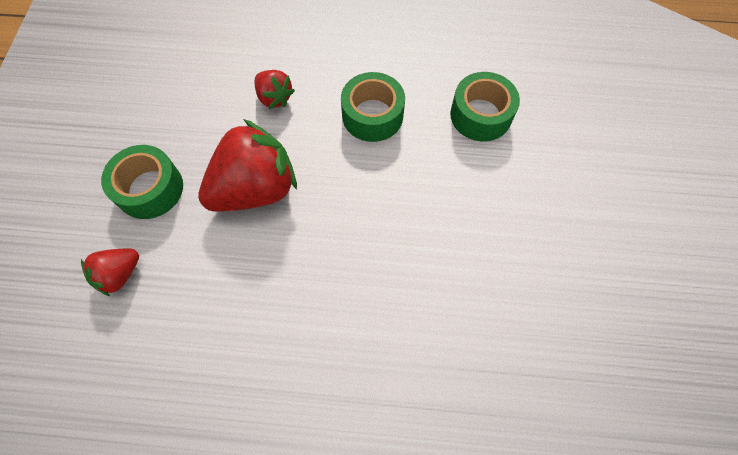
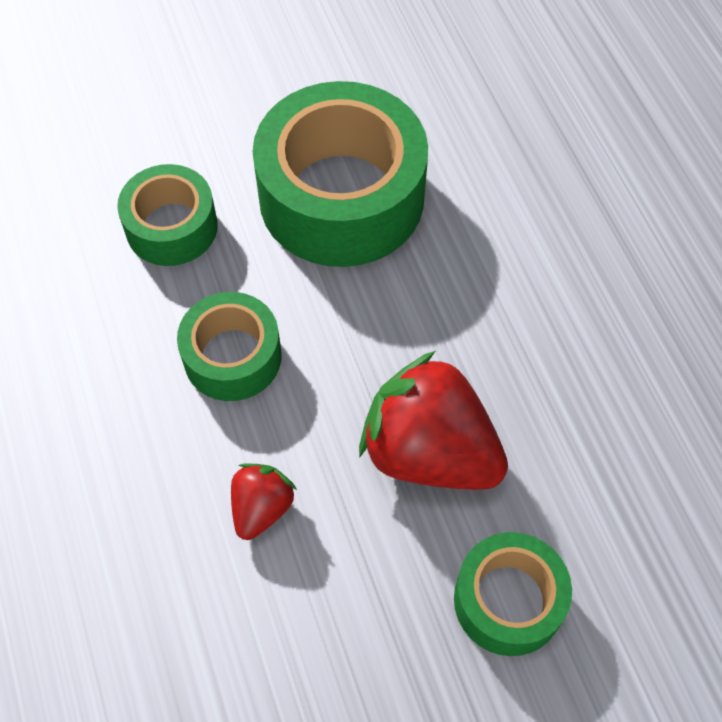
camera: 115 degrees left, 5 degrees down
(120, 274) = (646, 557): red strawberry -> none
(463, 219) = (341, 197): none -> green tape

